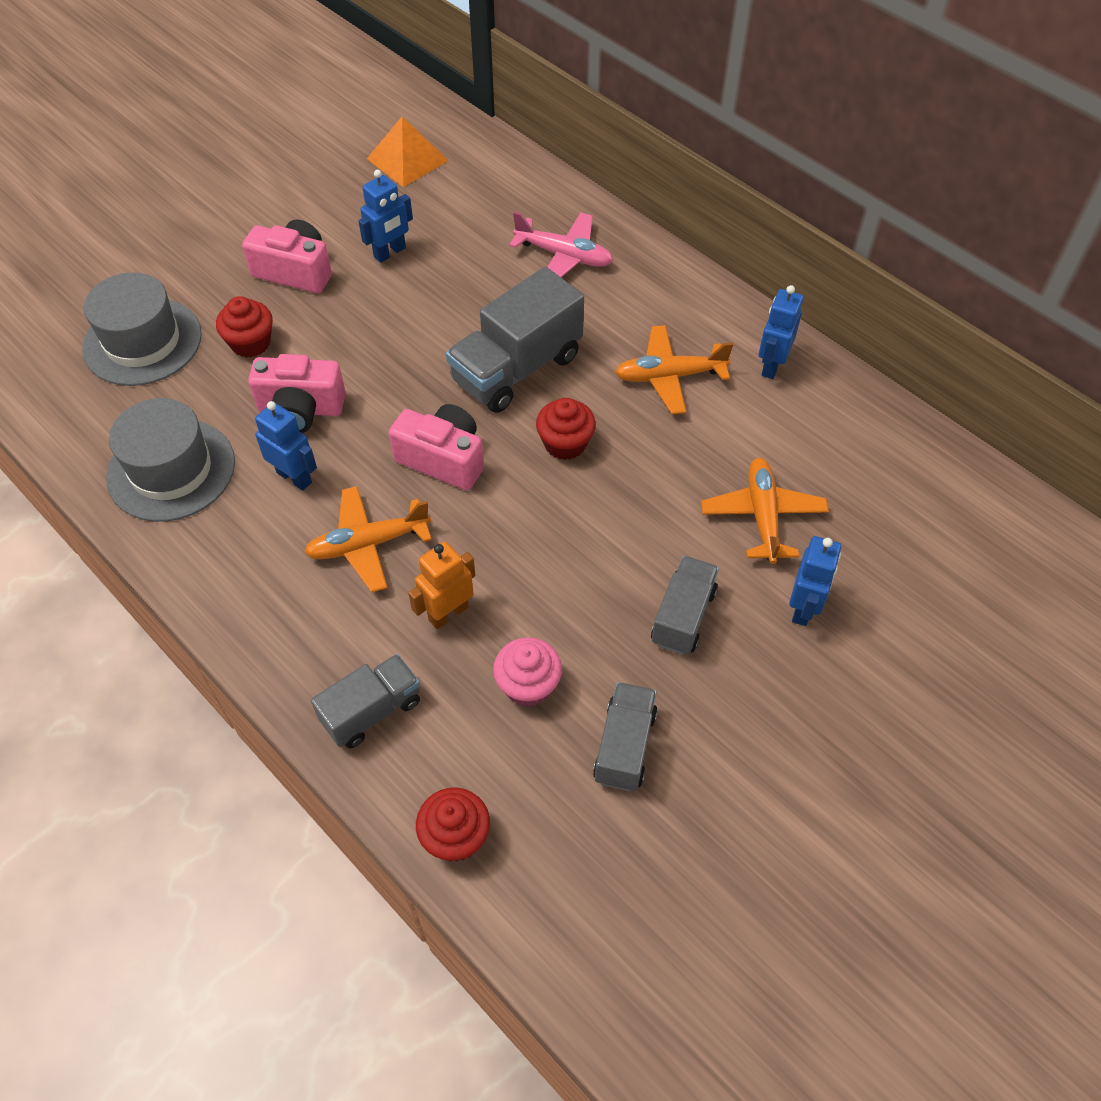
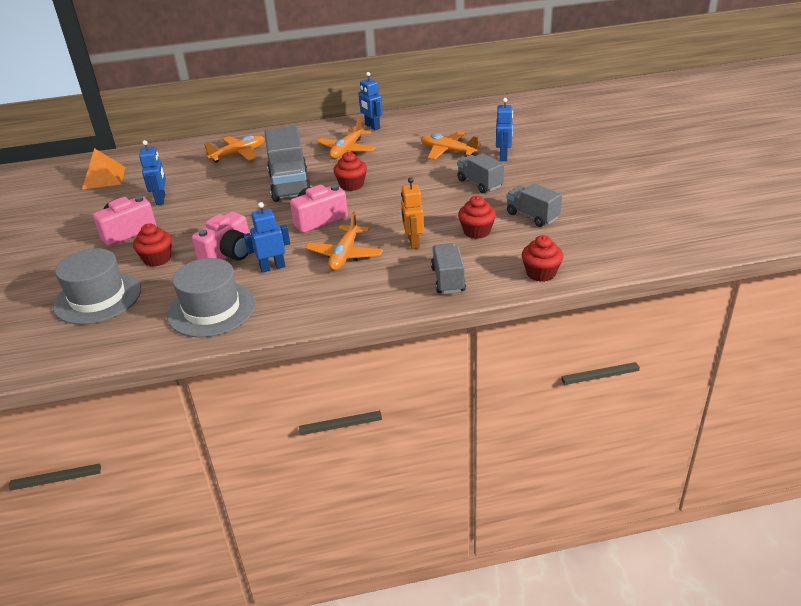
camera: 55 degrees left, 20 degrees down
(528, 685) = (476, 231): pink cupcake -> red cupcake
(564, 256) = (238, 154): pink plane -> orange plane
(803, 608) = (503, 156): blue robot -> blue robot turned 45 degrees clockwise

